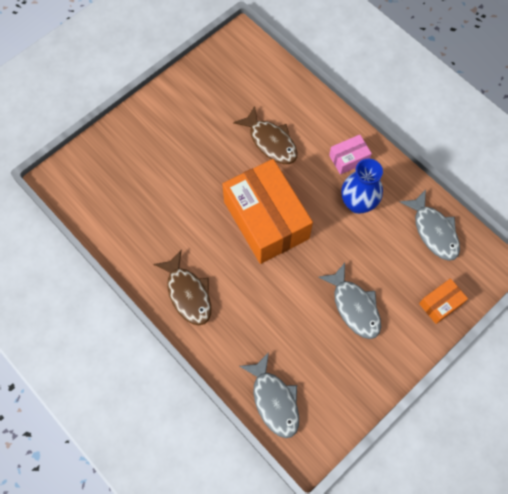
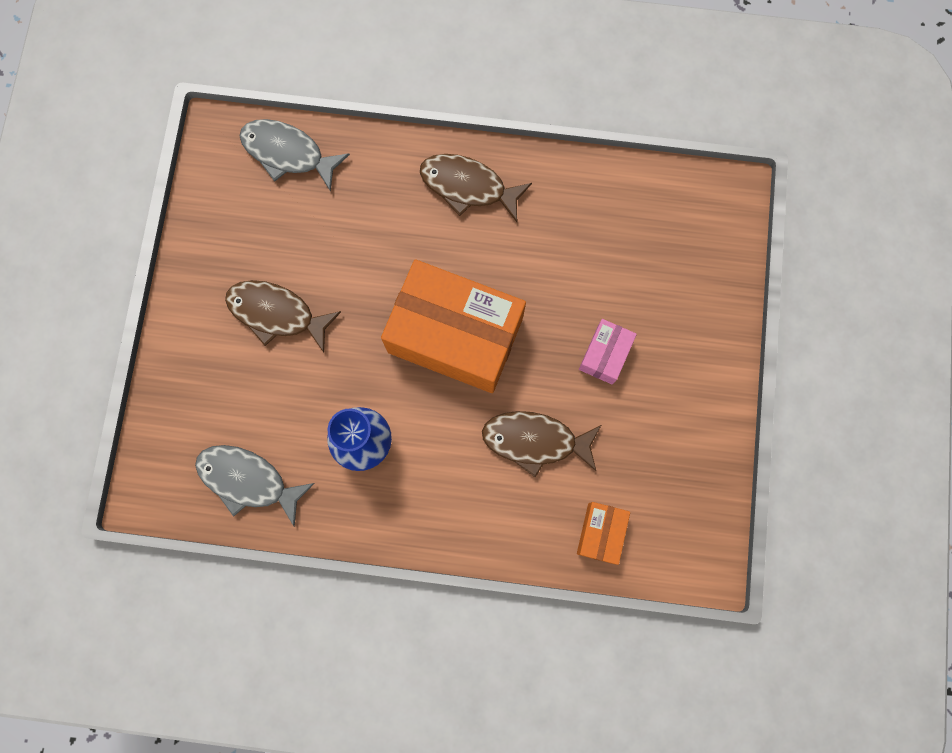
camera: 140 degrees right, 10 degrees up
(348, 158) = (421, 496): pink box -> pink box (605, 355)
(354, 306) = (277, 314): grey fish -> brown fish
(440, 304) = (181, 393): orange box -> orange box (601, 533)

